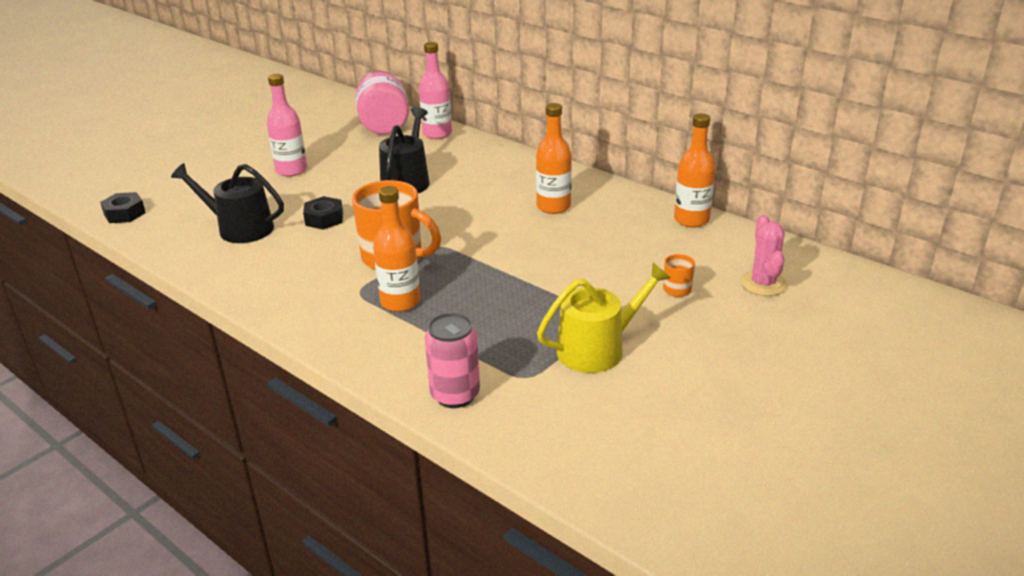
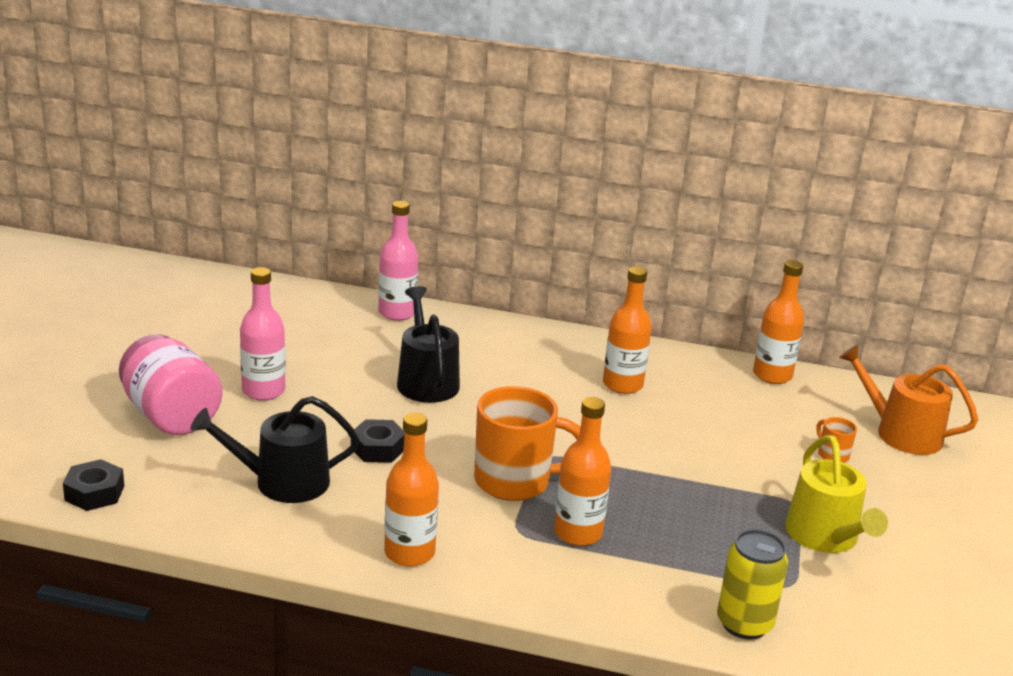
camera: 30 degrees left, 5 degrees down
(269, 289) = (409, 553): none -> orange bottle
(384, 125) = (317, 310): pink jar -> pink jar (171, 416)
(455, 395) = (744, 624): pink can -> yellow can
(598, 348) = (825, 537): yellow watering can -> yellow watering can turned 135 degrees clockwise
(763, 284) = (900, 433): pink cactus -> orange watering can

